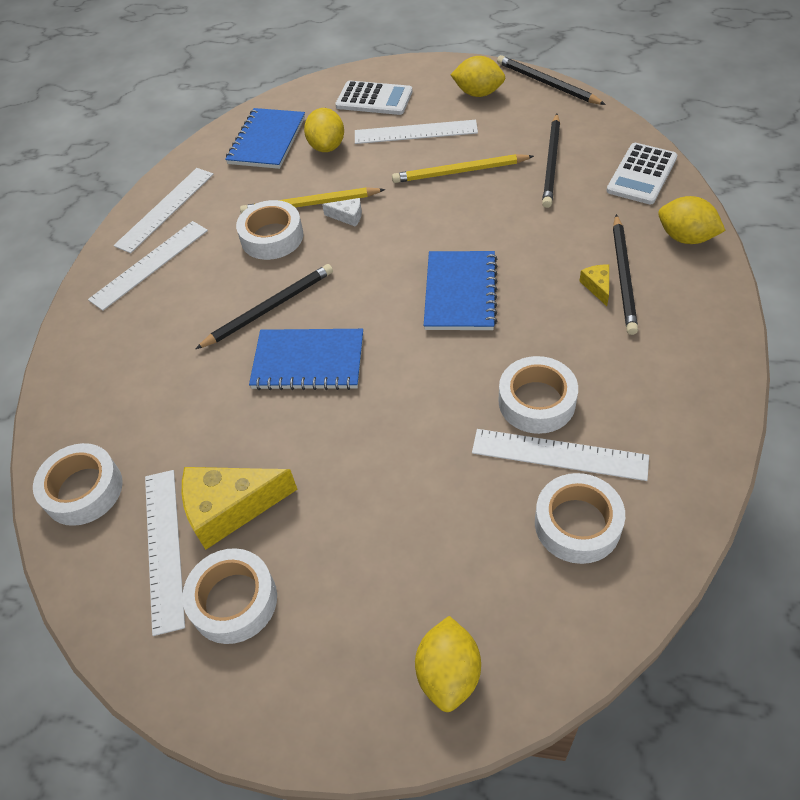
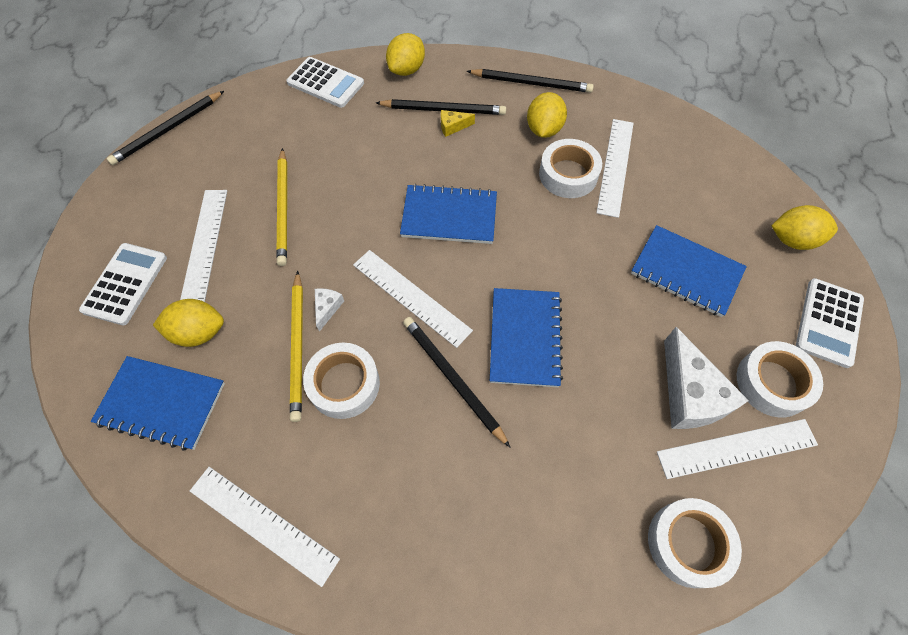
camera: 95 degrees left, 10 degrees up
(150, 264) = (365, 527): white ruler -> white ruler (411, 297)
(230, 508) = (689, 394): yellow cheese -> white cheese
(311, 693) = (828, 322): none -> white calculator
(390, 523) = (686, 272): none -> blue notebook
(478, 93) = (159, 186): yellow lemon -> yellow lemon (543, 129)
(551, 162) = (291, 138): black pencil -> black pencil (531, 83)
(577, 524) = (670, 162): white tape -> none

